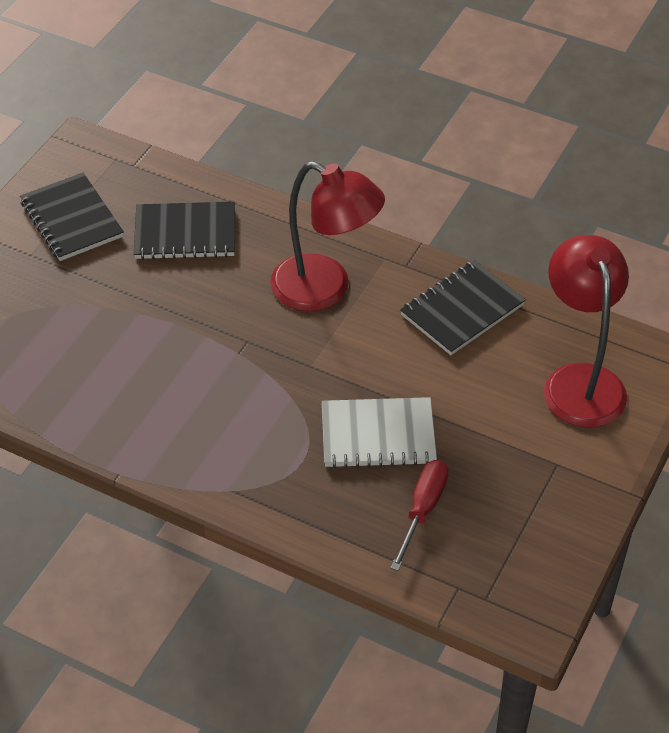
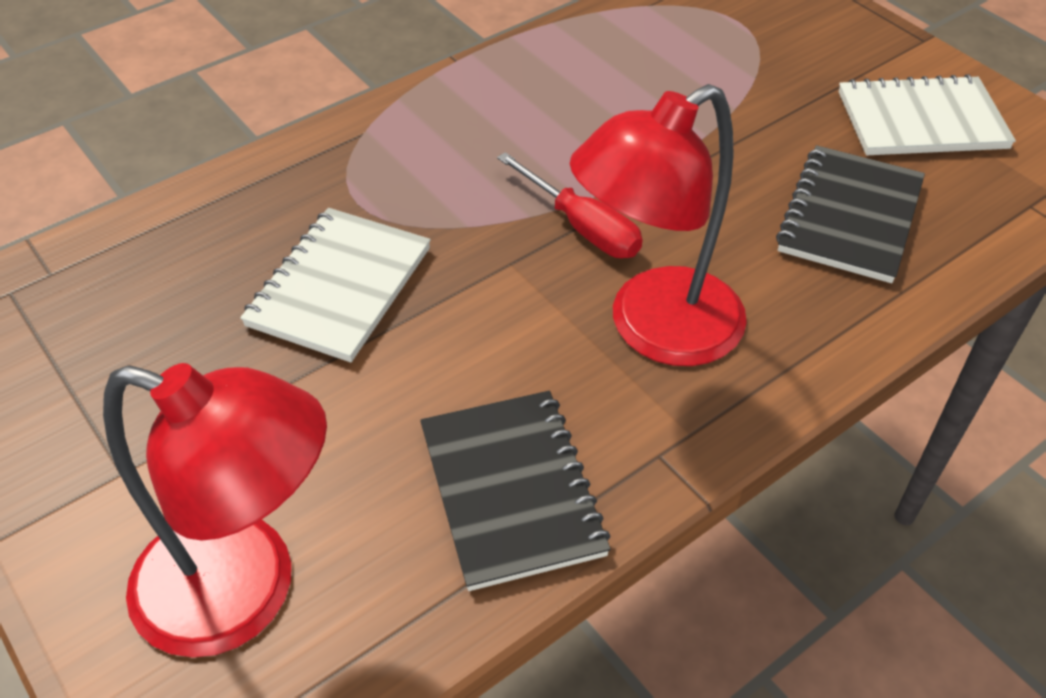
camera: 115 degrees right, 0 degrees up
(71, 219) = (921, 120): black notebook -> white notebook
(422, 510) = (186, 284): red screwdriver -> red screwdriver (582, 226)

